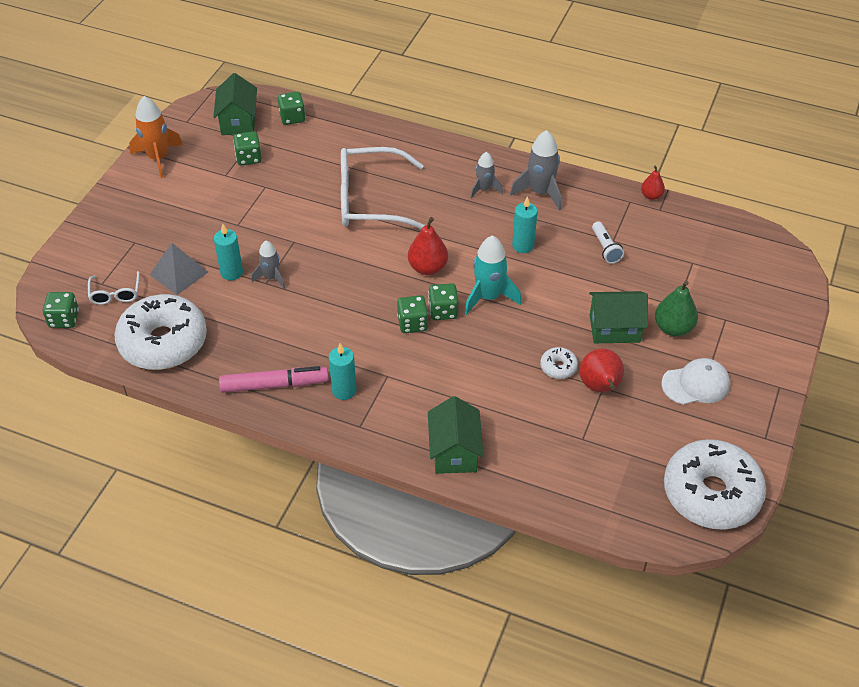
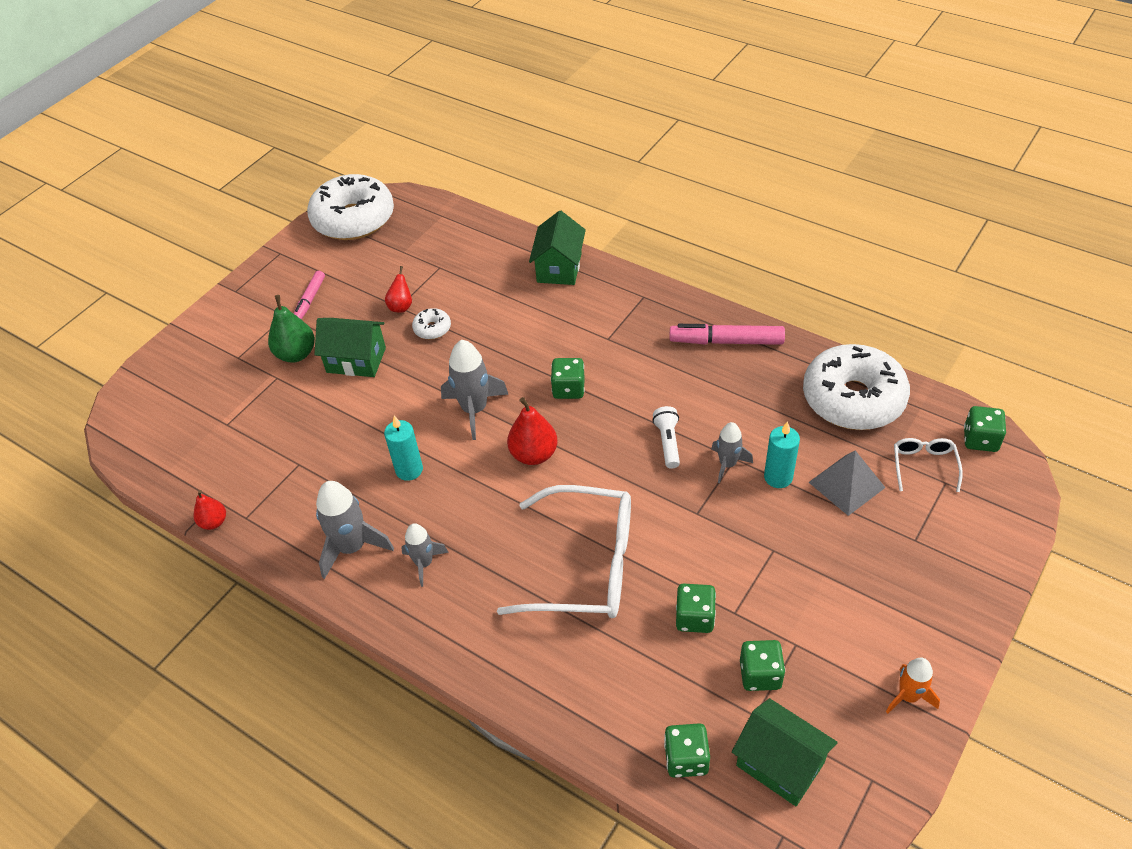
camera: 165 degrees left, 0 degrees up
(158, 158) = (908, 696): orange rocket -> orange rocket, size x0.62
(238, 121) = (780, 764): green house -> green house turned 60 degrees counterclockwise
(344, 390) = (654, 329): turquoise candle -> none
(443, 311) = (531, 399): green dice -> green dice (694, 618)
(489, 297) = (474, 410): turquoise rocket -> grey rocket
(600, 387) = (401, 307): red pear -> red pear, size x0.61
(605, 248) = (313, 454): white flashlight -> white flashlight (668, 442)
(696, 384) = (309, 300): white cap -> pink marker

